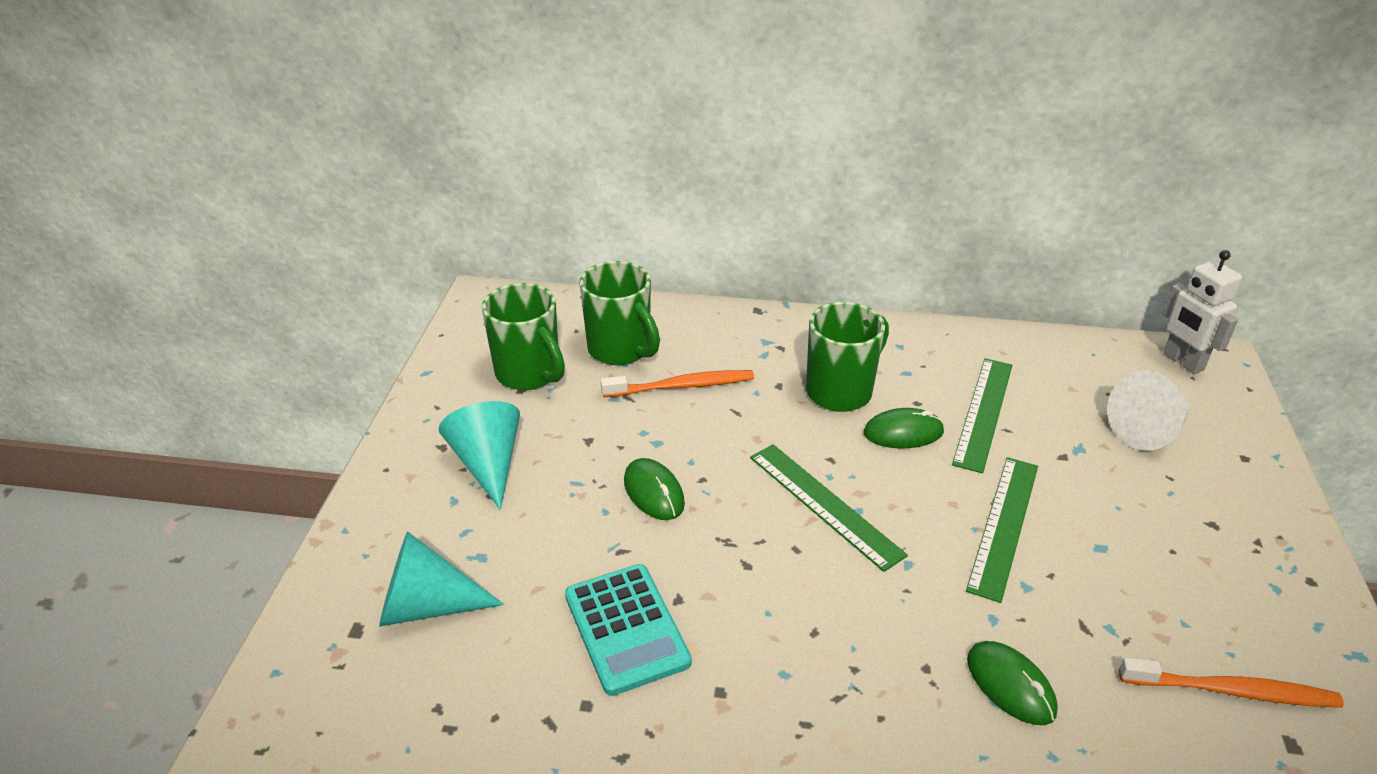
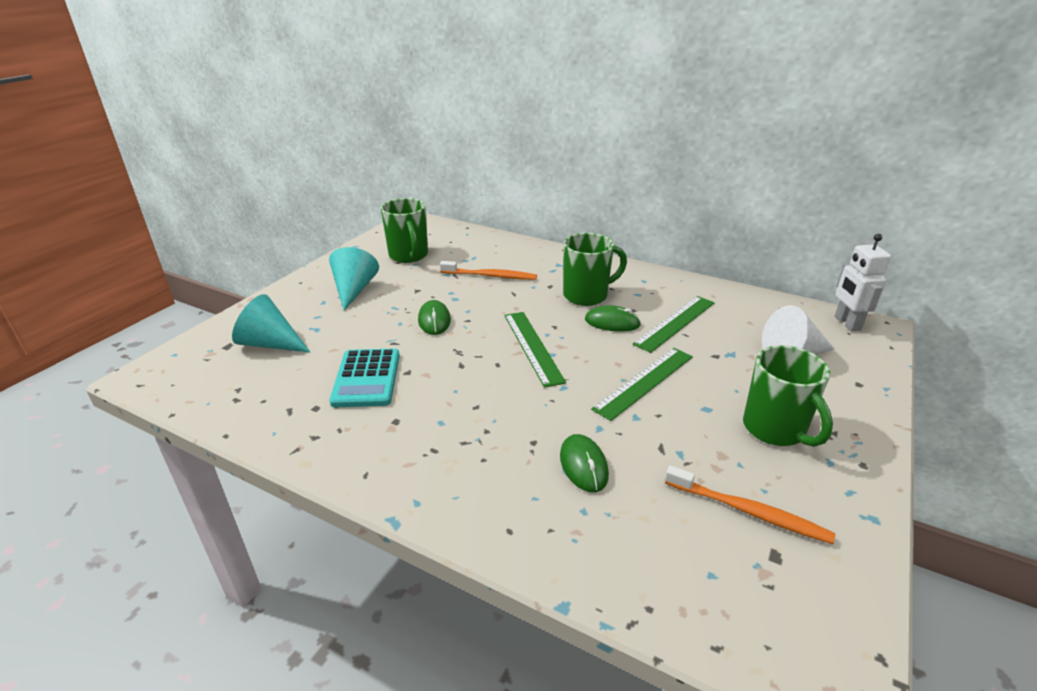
camera: 20 degrees right, 5 degrees down
(620, 350) = (468, 254): green mug -> green mug (775, 430)

